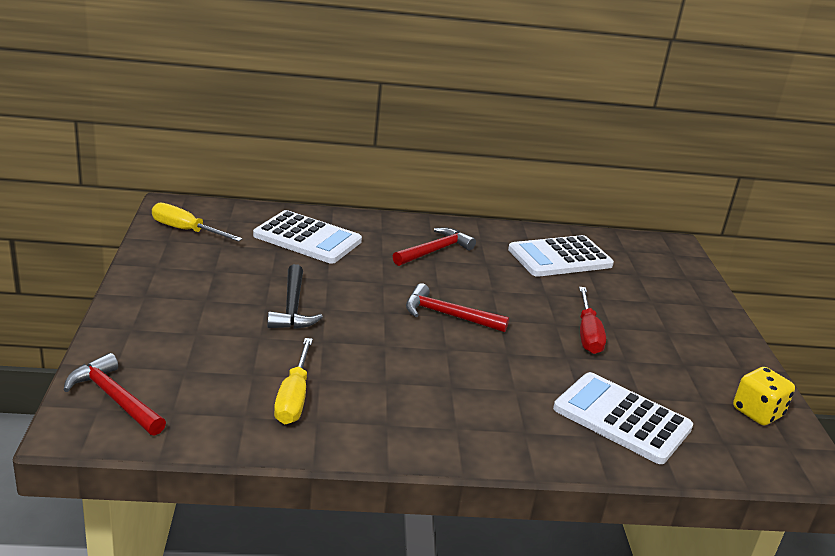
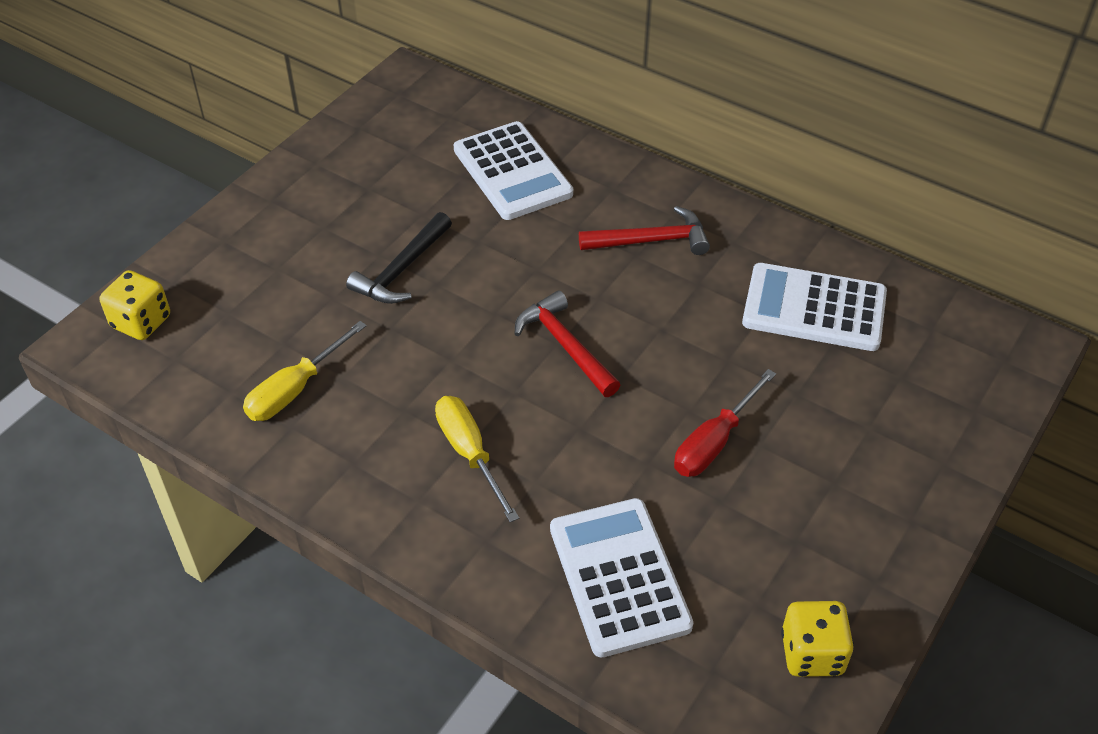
camera: 40 degrees right, 20 degrees up
(115, 398) = (141, 322): red hammer -> yellow dice
(186, 230) = (389, 119): yellow screwdriver -> yellow screwdriver (470, 454)

